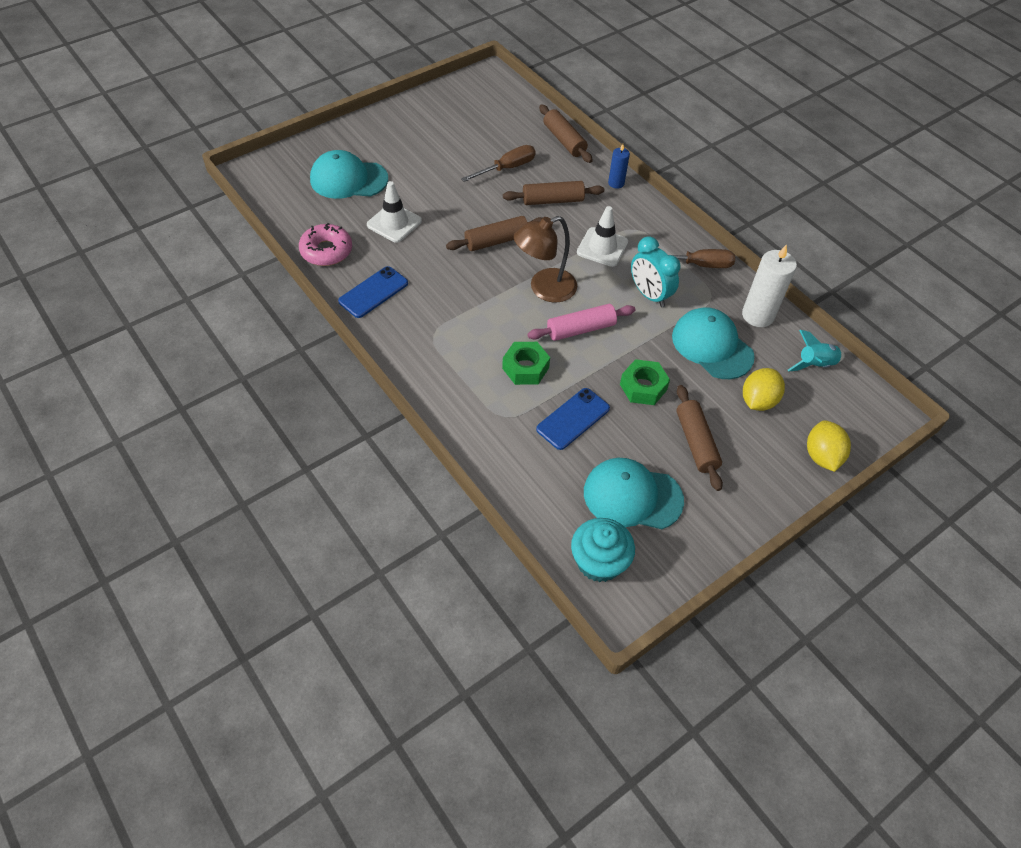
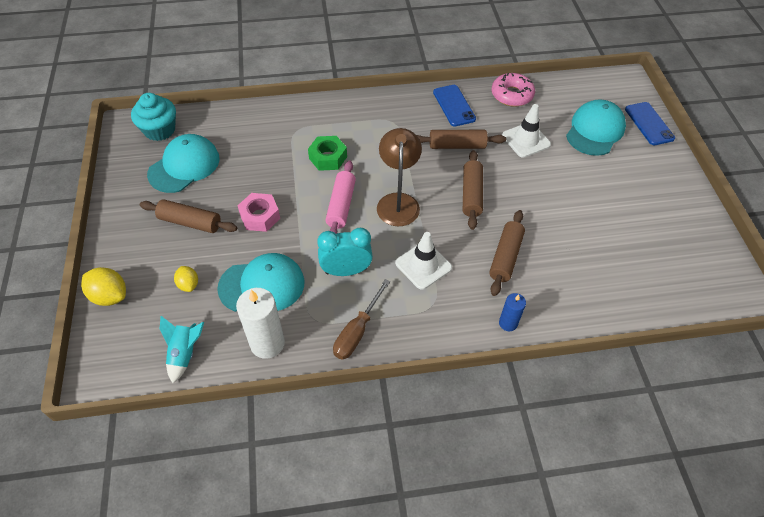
camera: 120 degrees right, 0 degrees up
(507, 168) = (568, 242): brown screwdriver -> none
(564, 140) = (597, 310): brown rolling pin -> brown rolling pin (457, 146)
(573, 419) = (266, 164): blue phone -> blue phone (649, 124)
(643, 387) = (260, 216): green nut -> pink nut
(758, 401) = (188, 284): yellow lemon -> yellow lemon, size x0.63

